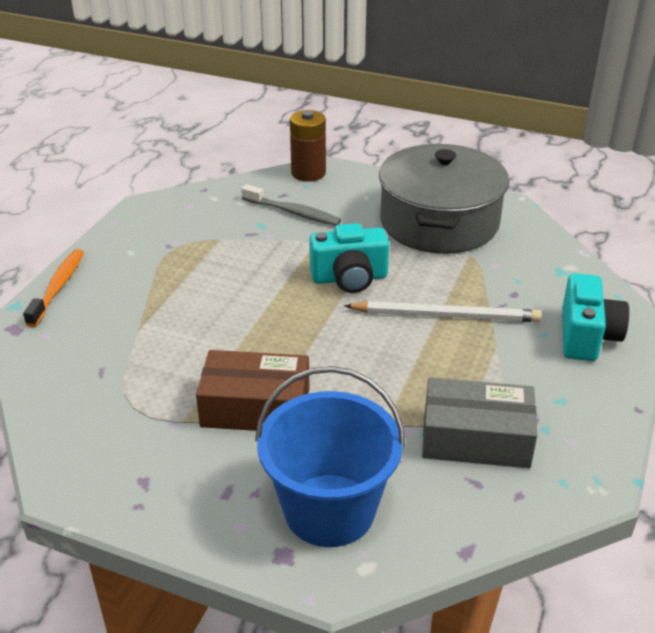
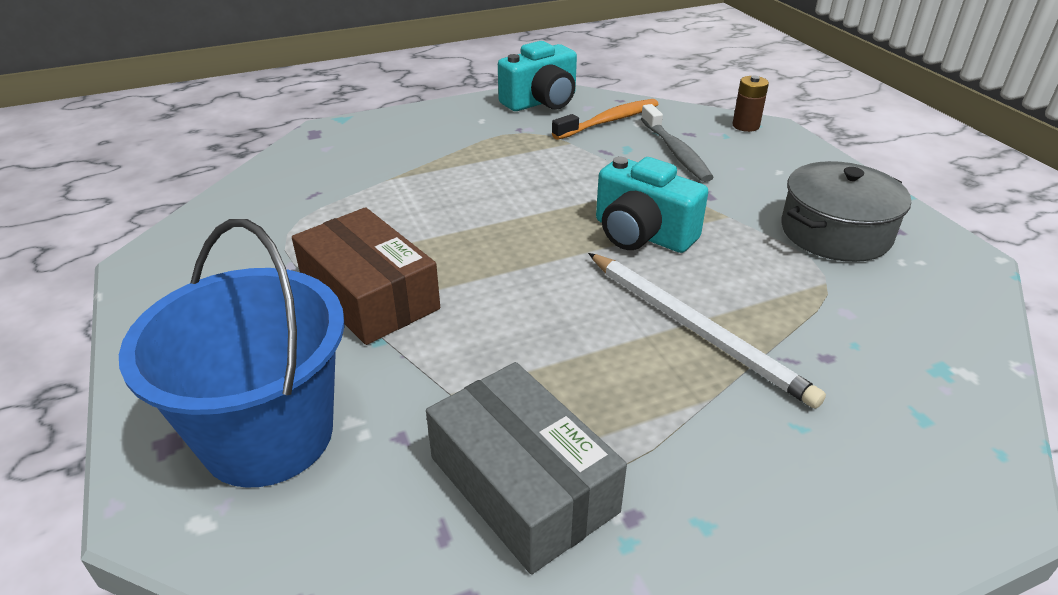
camera: 45 degrees right, 0 degrees up
(58, 287) = (389, 120): orange toothbrush -> orange toothbrush (609, 121)
(308, 173) = (745, 126): brown battery -> brown battery, size x0.61
(439, 222) = (835, 232): grey pot -> grey pot, size x0.61
(586, 336) = (867, 472): turquoise camera -> turquoise camera (541, 102)

